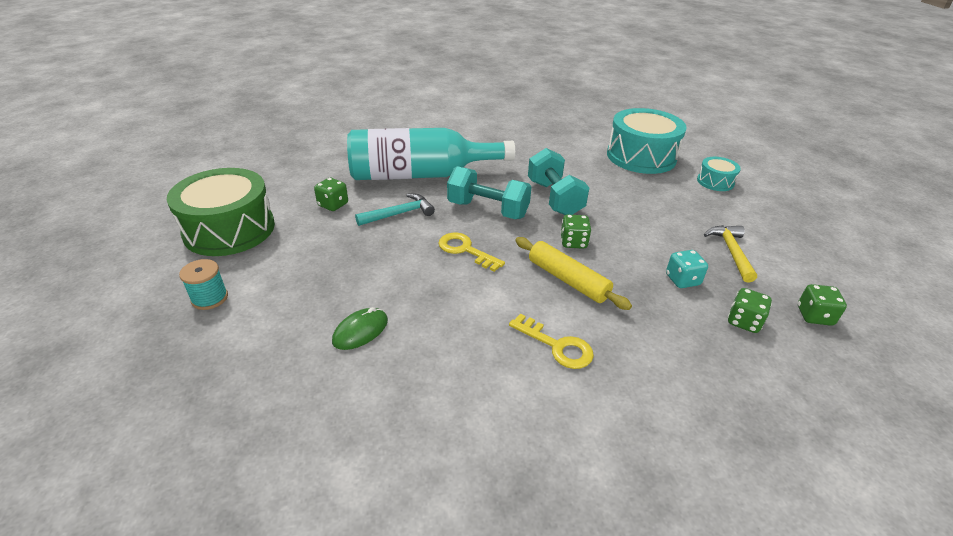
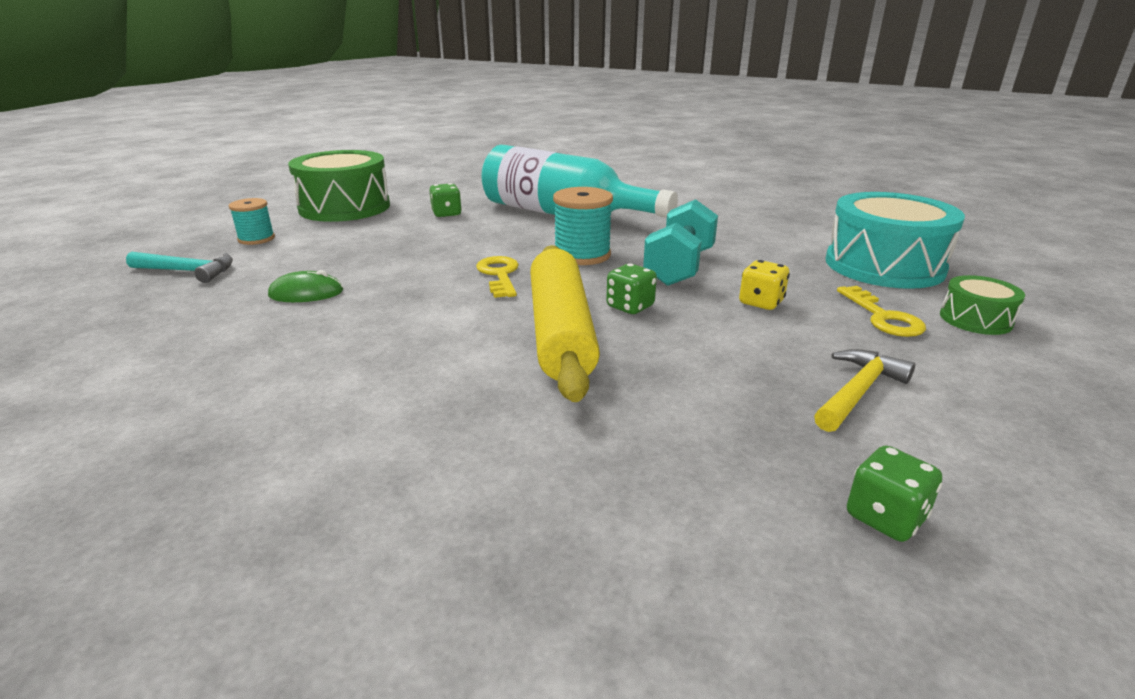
camera: 40 degrees right, 10 degrees down
(399, 214) = (490, 234): turquoise hammer -> turquoise hammer (188, 271)
(488, 210) = (582, 255): turquoise dumbbell -> turquoise spool
(557, 346) = (442, 374): yellow key -> yellow key (883, 317)
(568, 280) = (561, 332): yellow rolling pin -> yellow rolling pin, size x1.53
(626, 209) = (761, 302): none -> yellow dice
(682, 280) = (715, 387): turquoise dice -> none
(715, 182) = (975, 319): turquoise drum -> green drum
(743, 321) = (732, 463): green dice -> none

